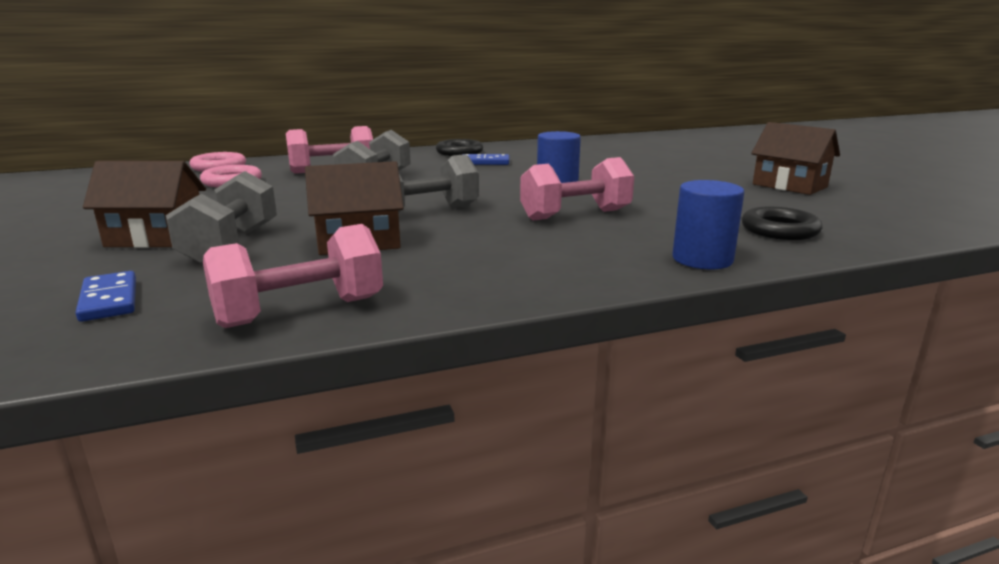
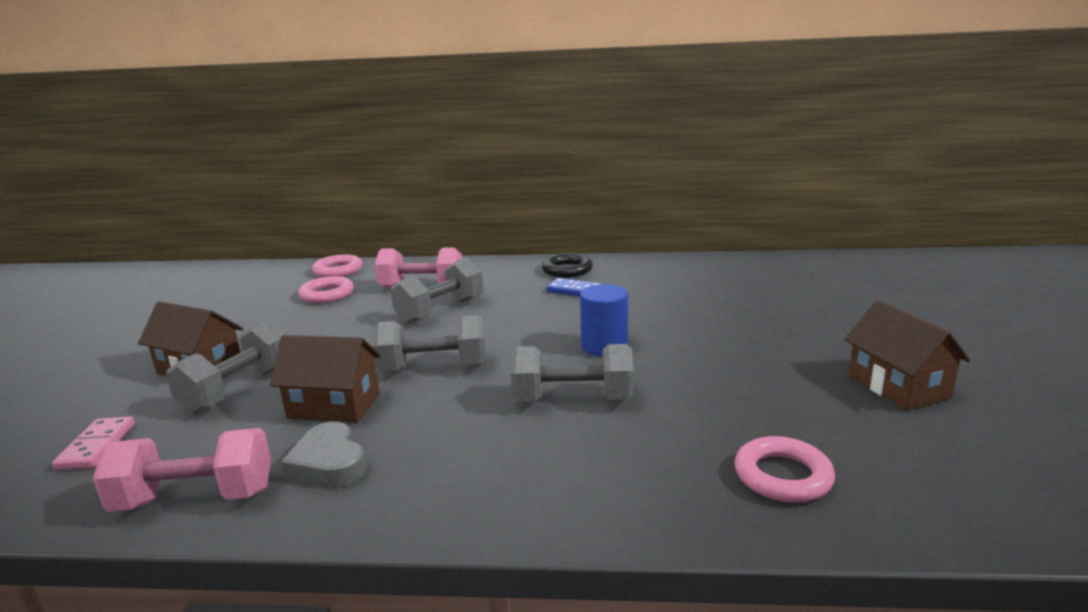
camera: 25 degrees right, 0 degrees up
(109, 300) = (97, 446): blue domino -> pink domino
(411, 273) = (329, 464): none -> grey heart
(575, 215) = (573, 400): pink dumbbell -> grey dumbbell
(702, 259) = (626, 510): blue cylinder -> none
(779, 230) = (782, 476): black ring -> pink ring

